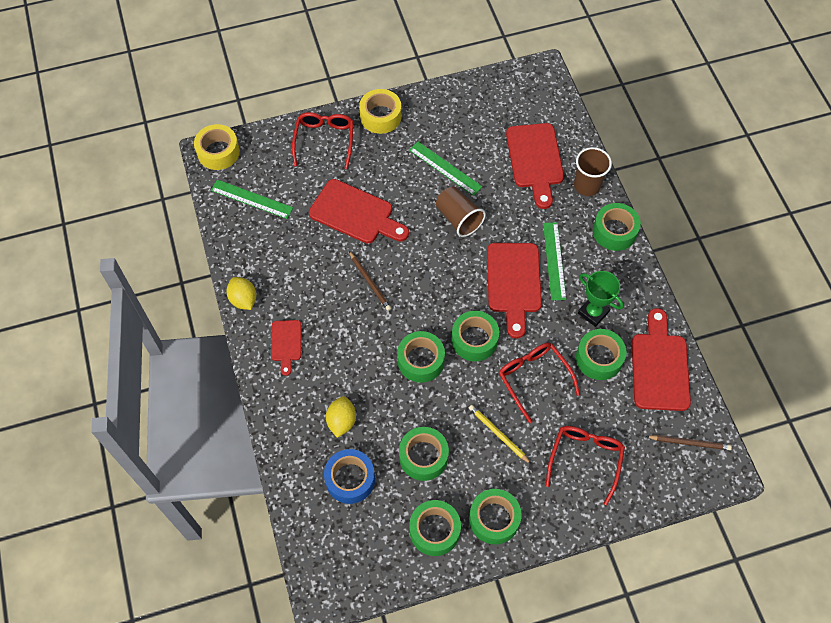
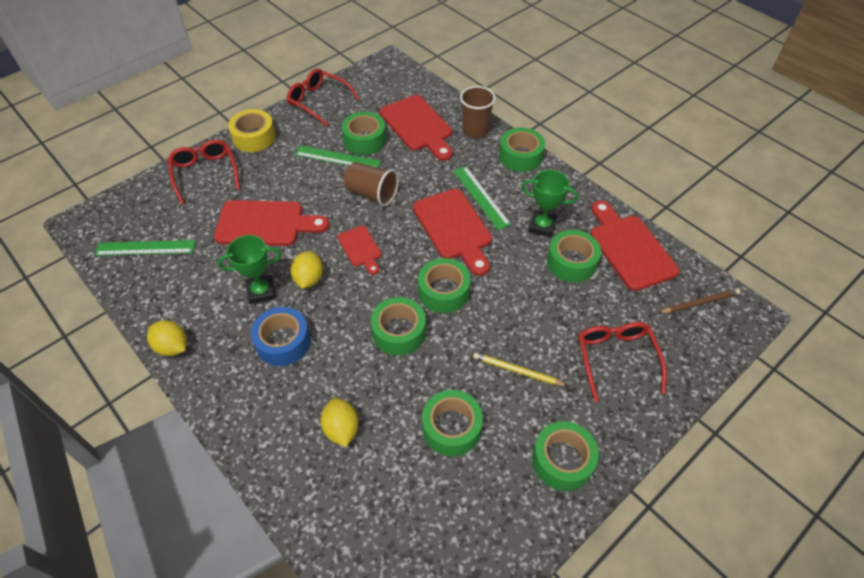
camera: 25 degrees left, 10 degrees down
(218, 152) = (92, 218): yellow tape -> none
(286, 343) = (241, 373): red cutting board -> red cutting board (360, 248)
(327, 278) = (261, 292): none -> green trophy
(350, 479) = (381, 489): blue tape -> blue tape (283, 342)
(370, 282) = (309, 279): brown pencil -> yellow lemon
(434, 530) = (506, 503): green tape -> green tape (364, 140)
(534, 379) = (522, 304): red glasses -> red glasses (319, 101)

